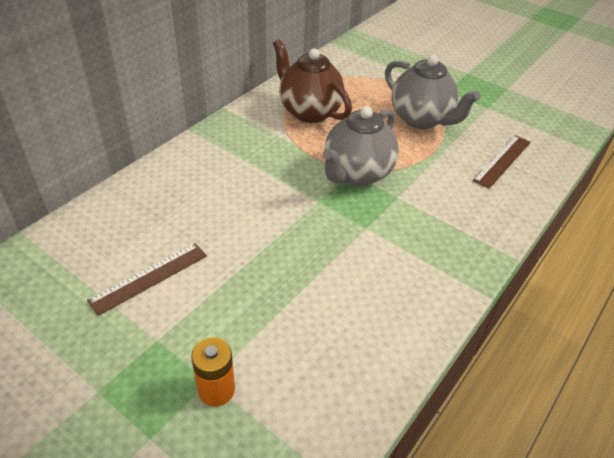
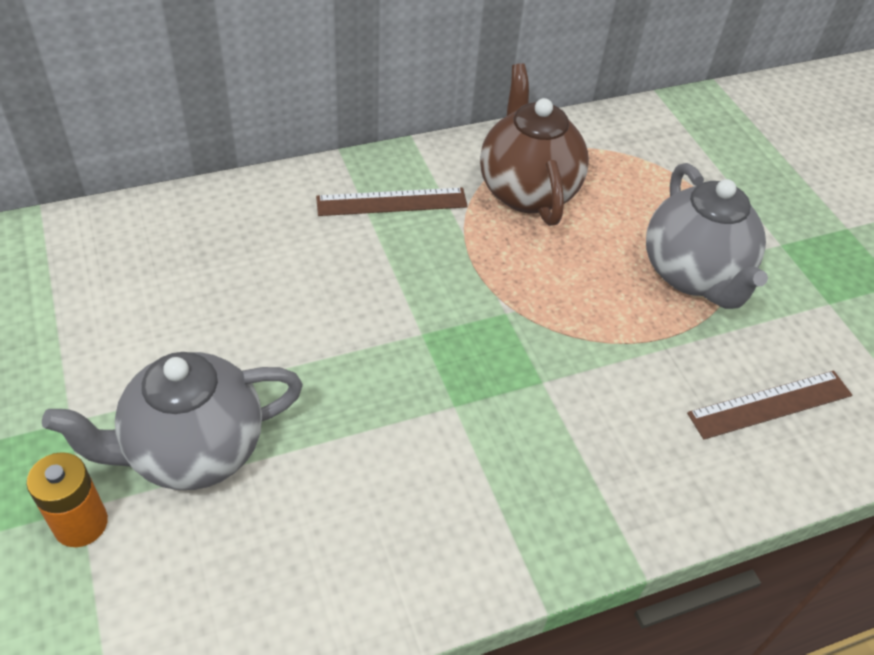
camera: 30 degrees right, 5 degrees up
(149, 277) = (126, 335): brown ruler -> brown ruler (391, 202)
(356, 174) = (513, 318): grey teapot -> grey teapot (193, 451)

